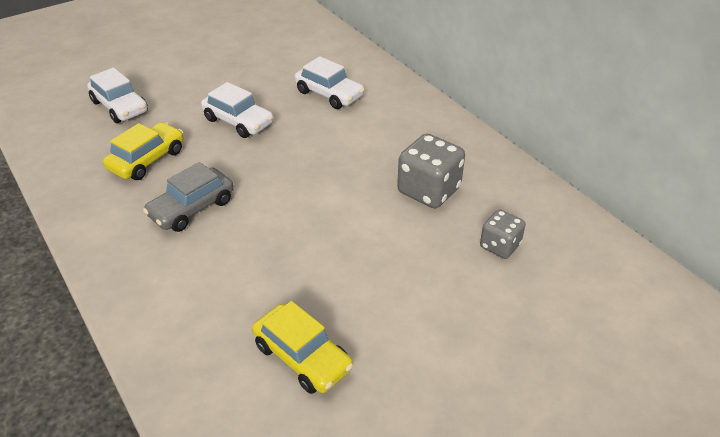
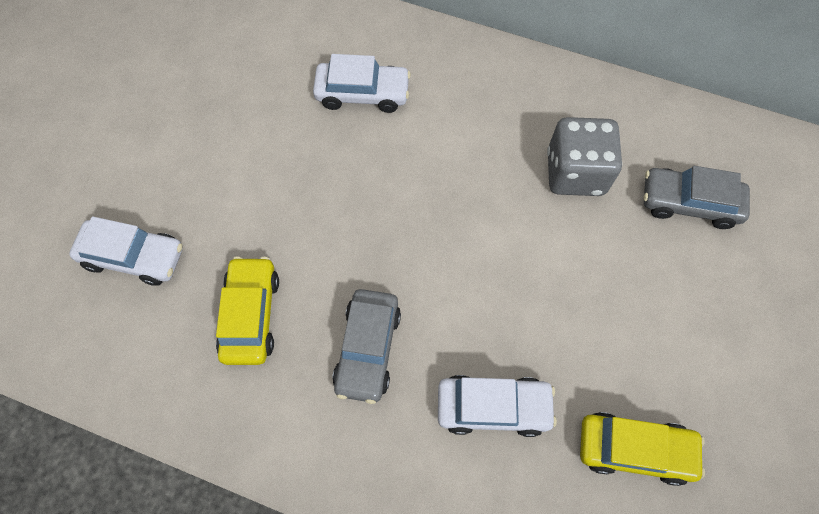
camera: 35 degrees left, 25 degrees up
(238, 121) = (300, 194): white car -> white car (493, 407)
(500, 246) = (689, 203): grey dice -> grey car

